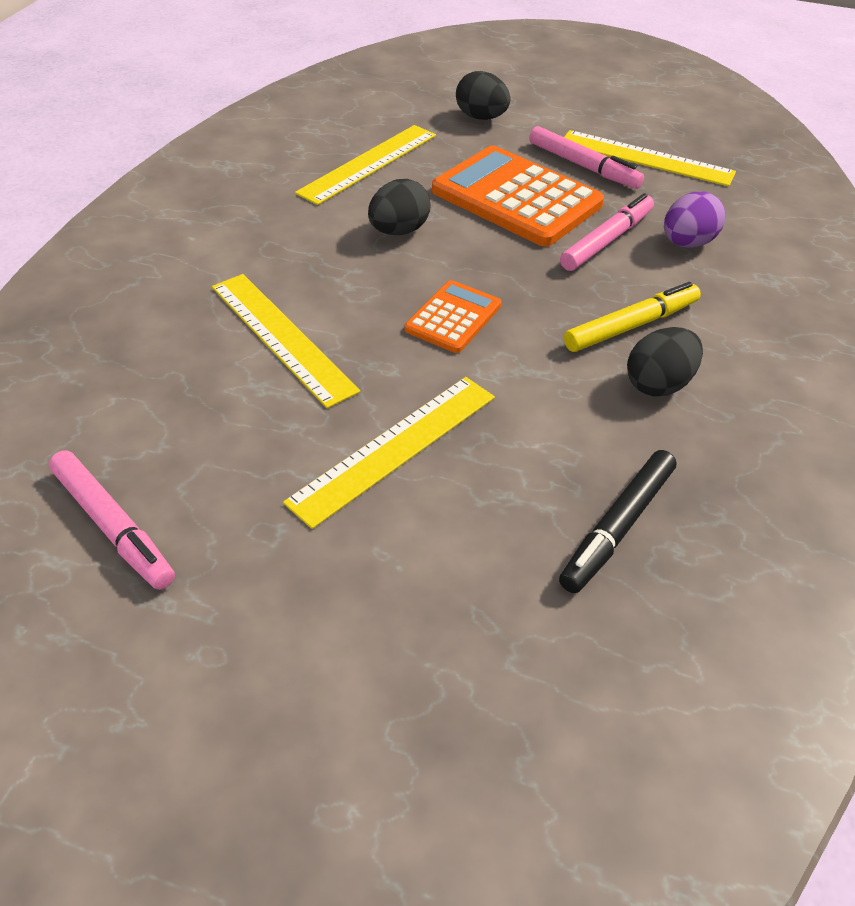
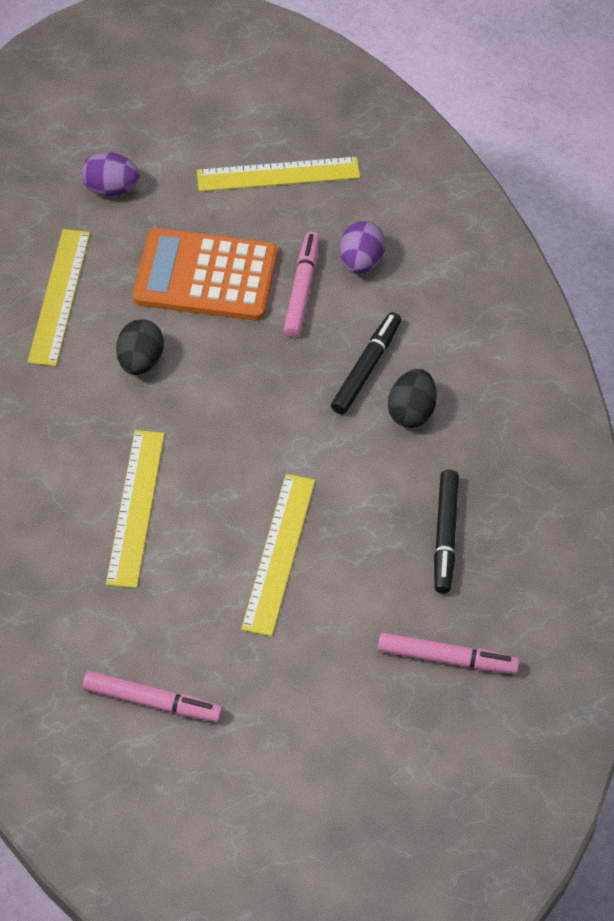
camera: 30 degrees left, 10 degrees up
(282, 337) = (136, 507): yellow ruler -> yellow ruler turned 75 degrees clockwise
(453, 317) = (241, 426): orange calculator -> none
(481, 117) = (111, 189): black egg -> purple egg
(583, 166) = (234, 210): pink marker -> pink marker (447, 658)
(631, 326) = (366, 368): yellow marker -> black marker

